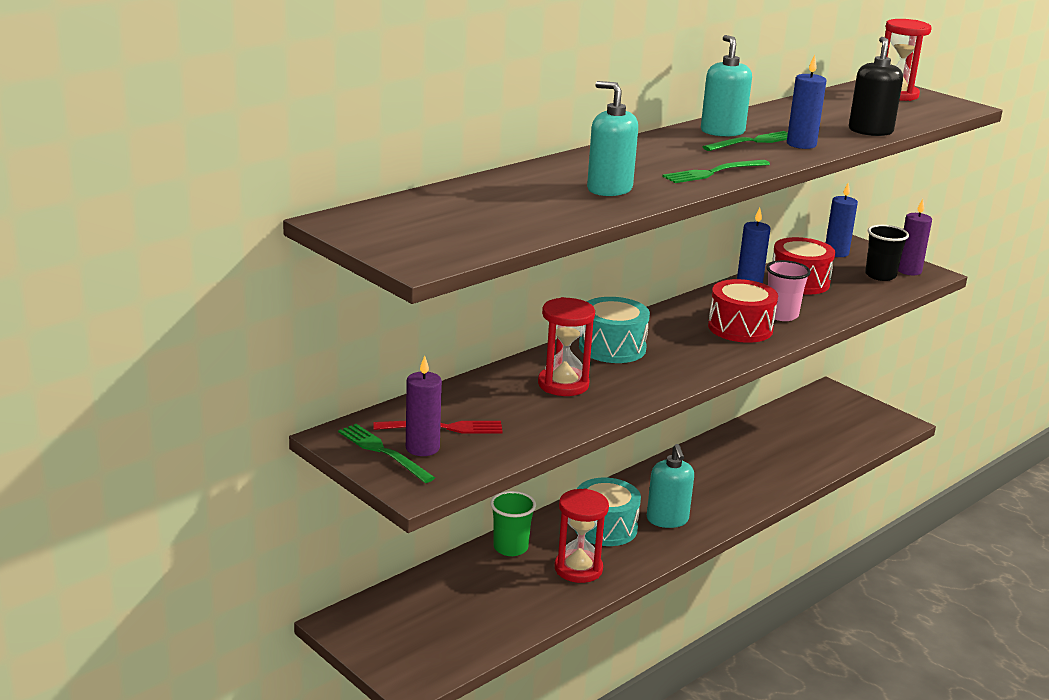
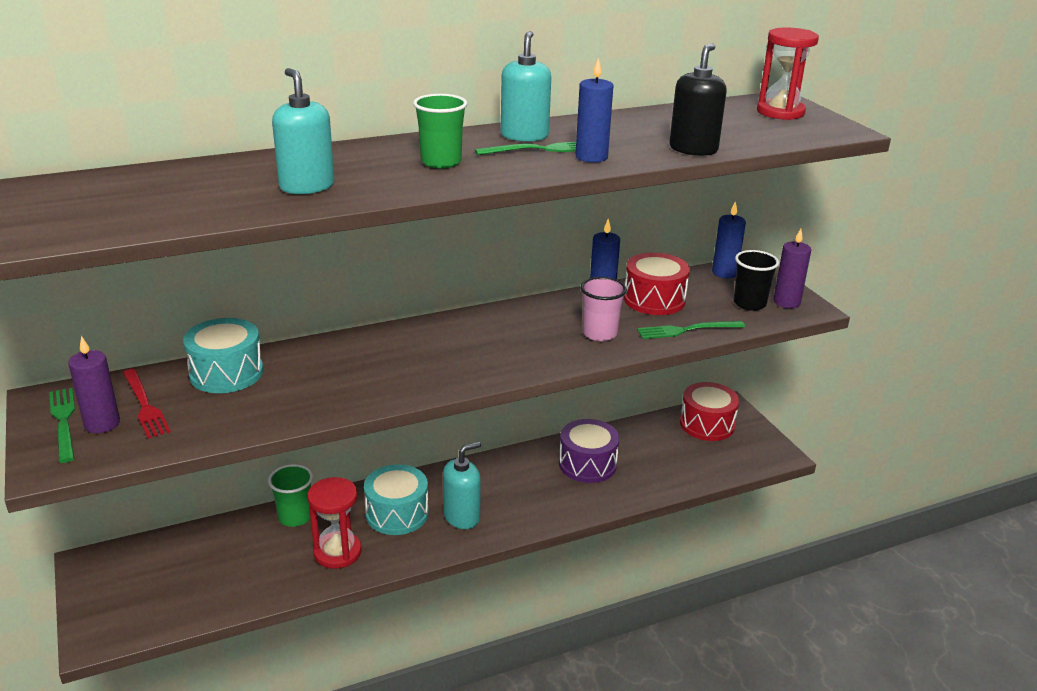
camera: 20 degrees right, 5 degrees up
(443, 428) = (145, 405): red fork -> red fork turned 45 degrees clockwise
(563, 384) = (304, 377): red hourglass -> none
(612, 347) = (392, 344): turquoise drum -> turquoise drum (226, 373)
(667, 520) = (462, 517): turquoise soap dispenser -> turquoise soap dispenser turned 135 degrees counterclockwise
(687, 159) = (441, 162): none -> green cup
(713, 172) = (446, 179): green fork -> green fork (687, 330)
(740, 328) = (542, 342): red drum -> red drum (707, 424)
(743, 457) = (587, 464): none -> purple drum

